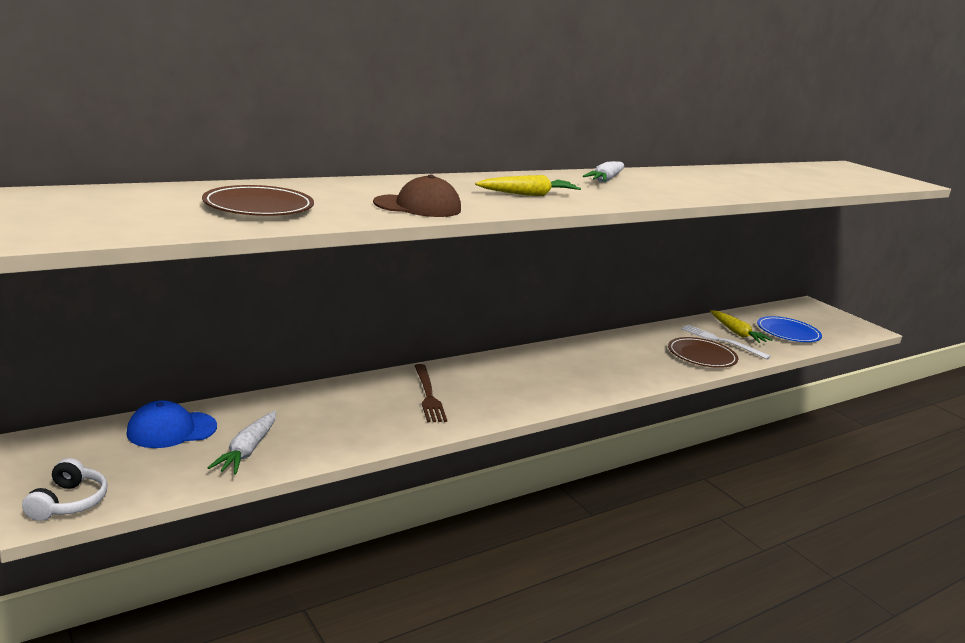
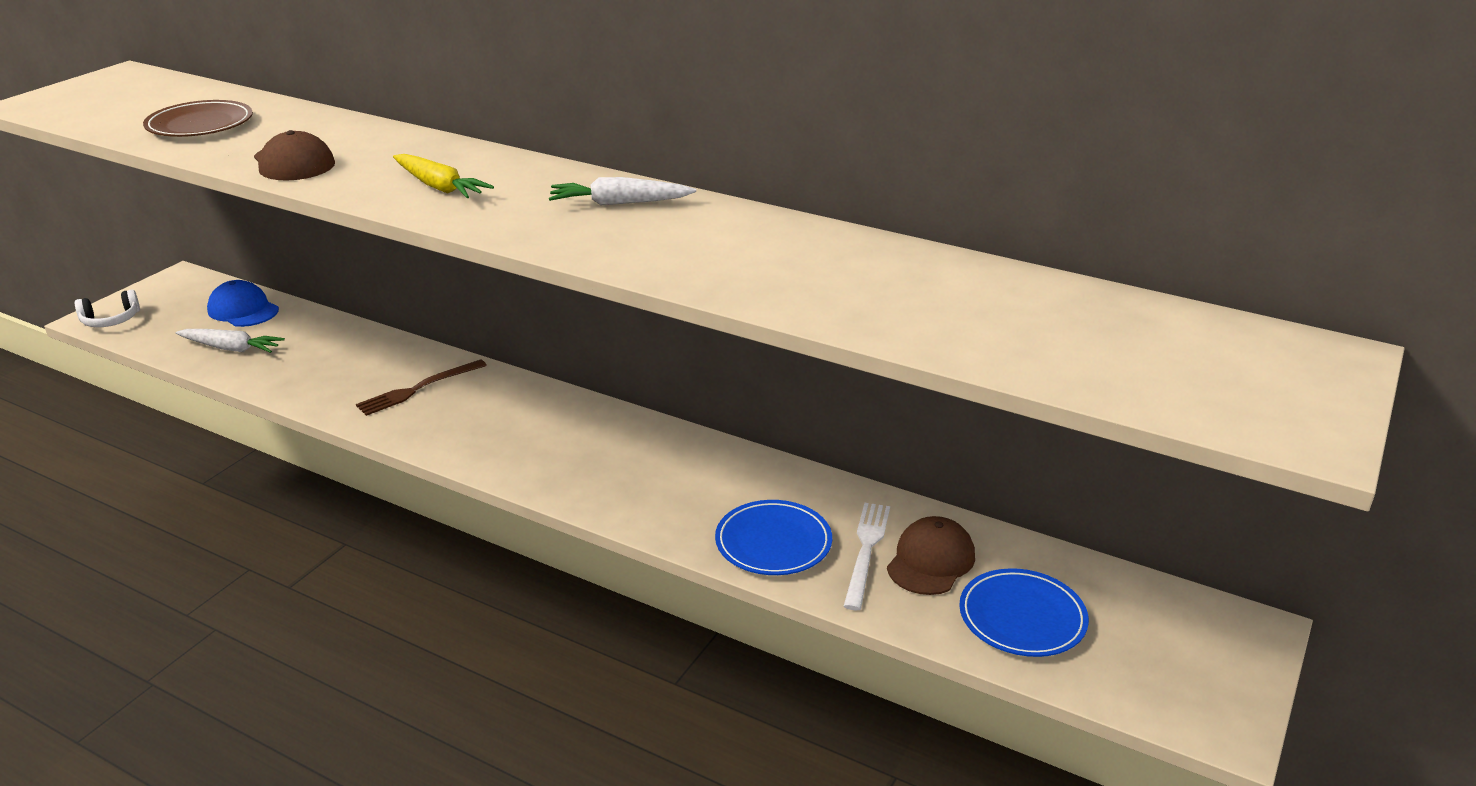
camera: 65 degrees right, 10 degrees up
(247, 450) = (231, 348): white carrot -> white carrot turned 150 degrees counterclockwise
(701, 356) = (773, 542): brown plate -> blue plate
(737, 333) = (931, 561): yellow carrot -> brown cap

